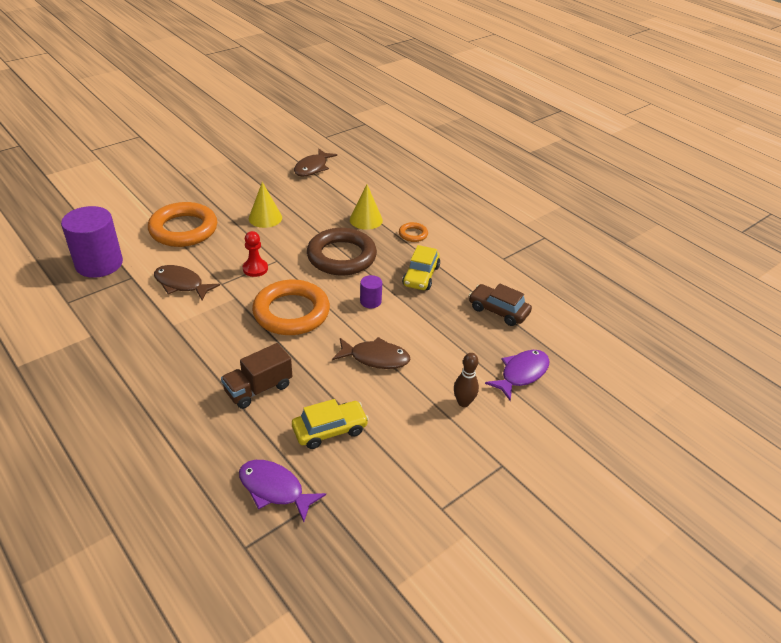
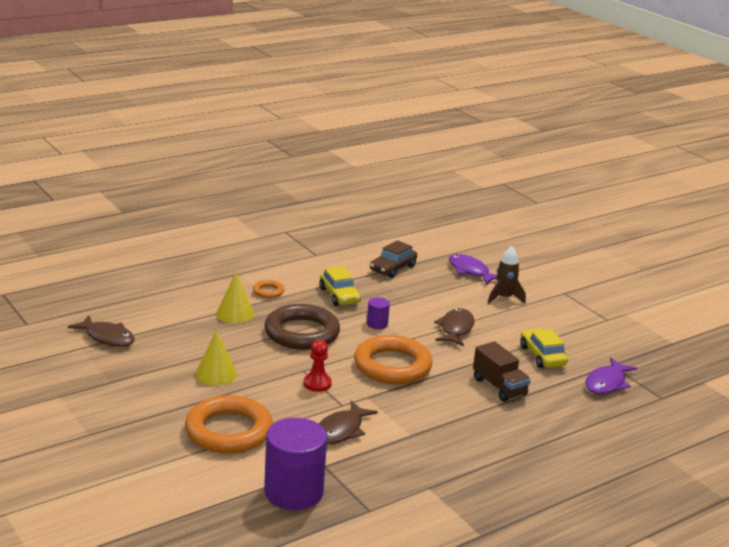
camera: 85 degrees left, 15 degrees down
(421, 276) = (339, 296): yellow car -> yellow car turned 45 degrees clockwise
(463, 402) = (504, 298): brown bowling pin -> brown rocket

